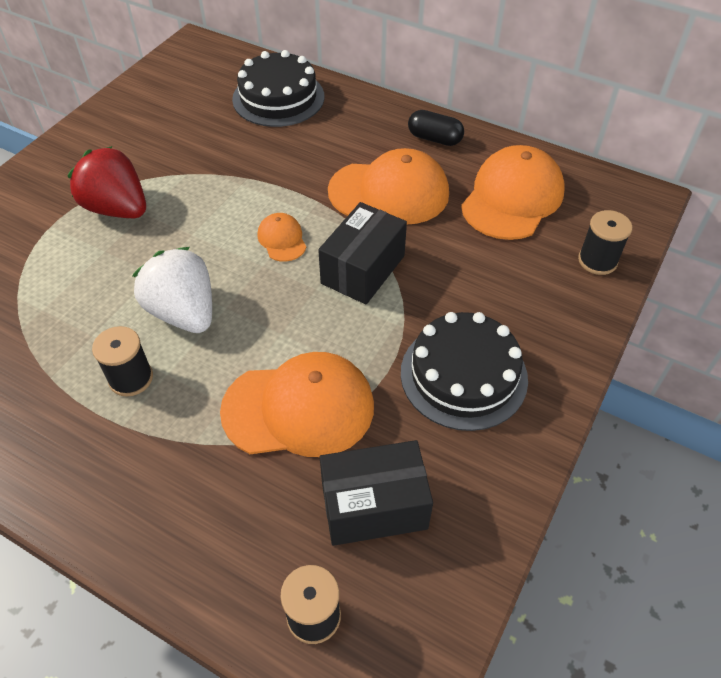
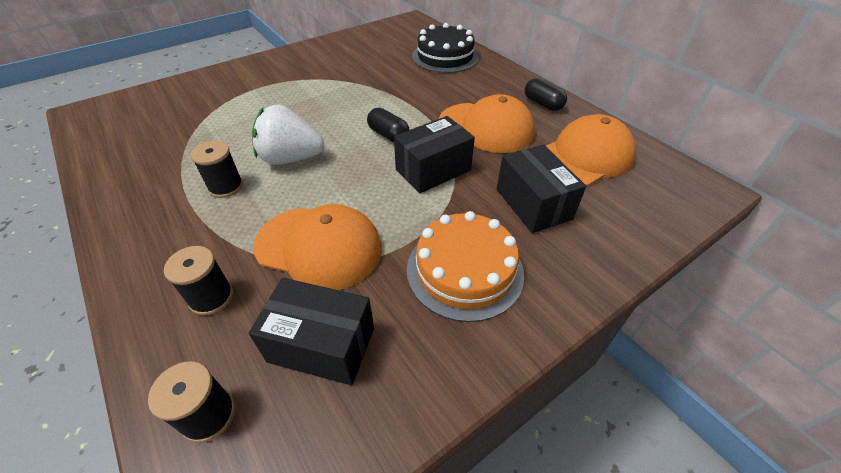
camera: 25 degrees right, 5 degrees down
(117, 208) = (298, 90): red strawberry -> none
(184, 312) = (290, 158): white strawberry -> white strawberry turned 75 degrees counterclockwise
(282, 239) = (388, 135): orange cap -> black capsule
(463, 375) = (464, 270): black cake -> orange cake
(490, 275) = (533, 204): none -> black box
(597, 261) = (639, 223): black spool -> black spool (211, 297)

